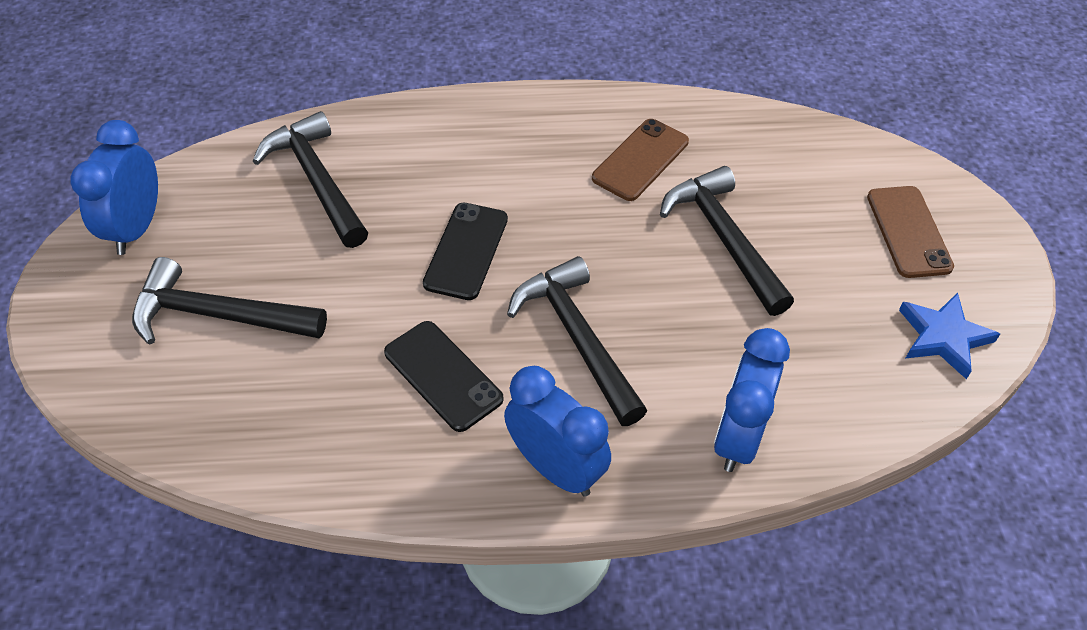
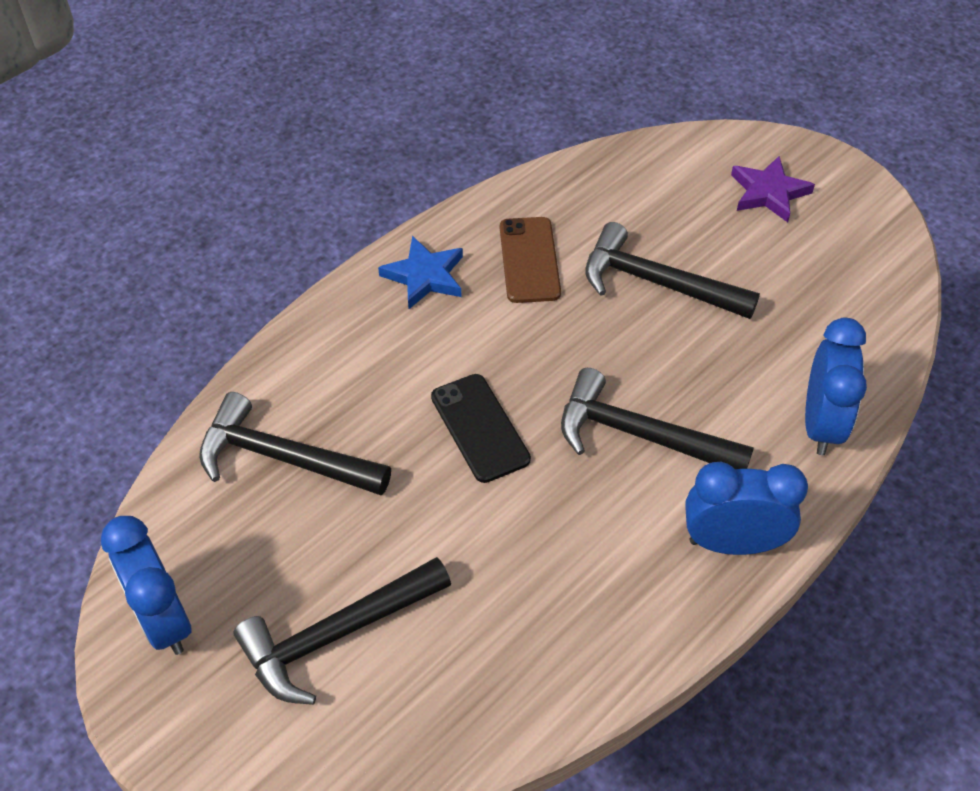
camera: 40 degrees left, 0 degrees up
(443, 376) = (576, 540): black phone -> none
(738, 437) = (821, 424): blue clock -> blue clock turned 150 degrees counterclockwise
(908, 232) = (768, 192): brown phone -> purple star
(943, 337) = (866, 256): blue star -> blue star (425, 276)

